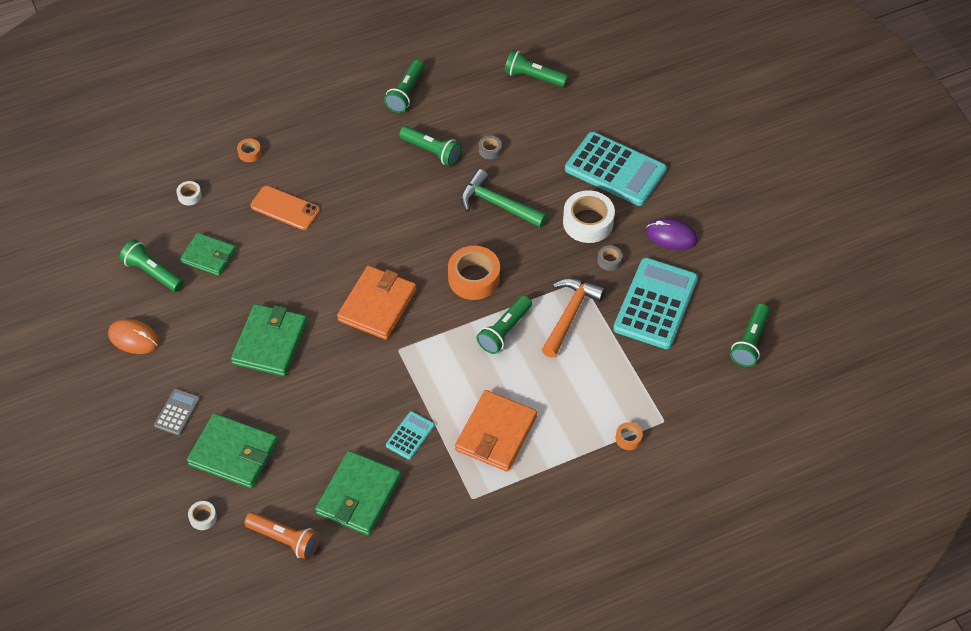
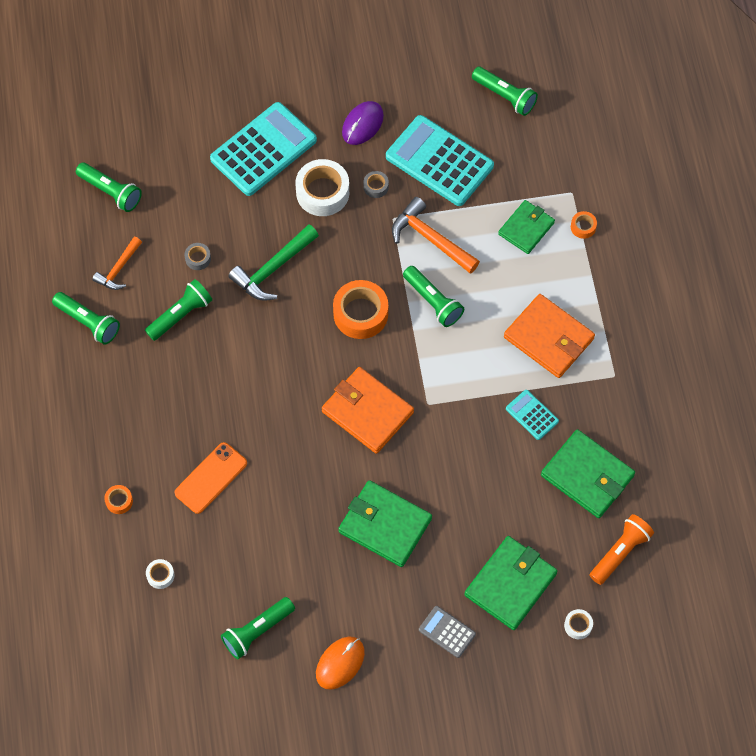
camera: 75 degrees left, 10 degrees up
(208, 256) = (252, 568): green wallet -> green wallet (526, 228)
(462, 100) = (119, 269): none -> orange hammer
(533, 77) = (111, 192): green flashlight -> green flashlight turned 90 degrees counterclockwise

